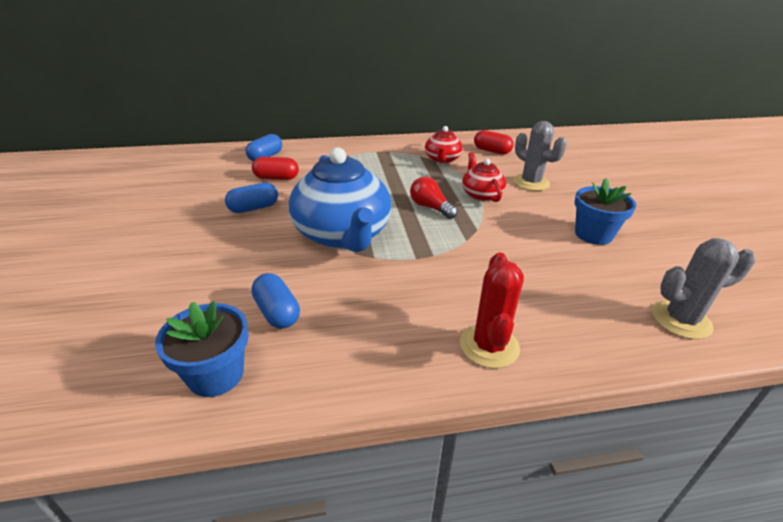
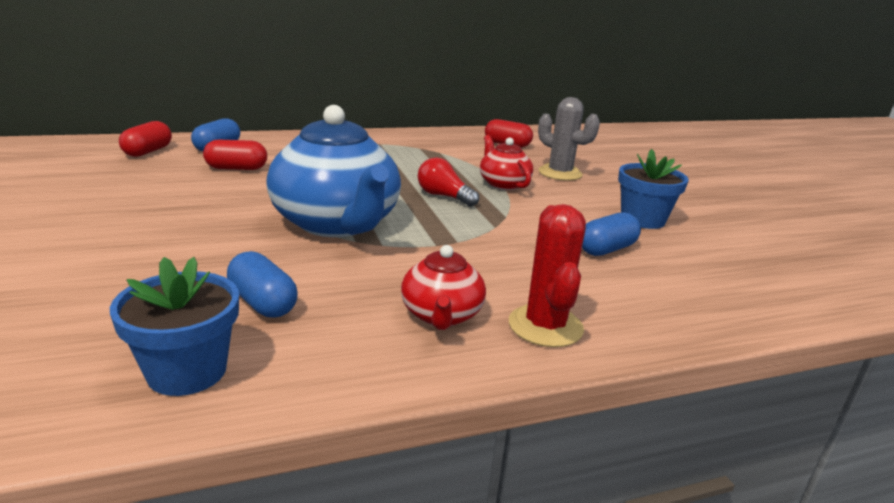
camera: 10 degrees left, 10 degrees down
(215, 161) = (148, 152): none -> red capsule
(254, 208) = (210, 198): blue capsule -> blue capsule (606, 249)
(442, 159) = (449, 152): red teapot -> red teapot (441, 315)
(680, 320) = (758, 294): grey cactus -> none

